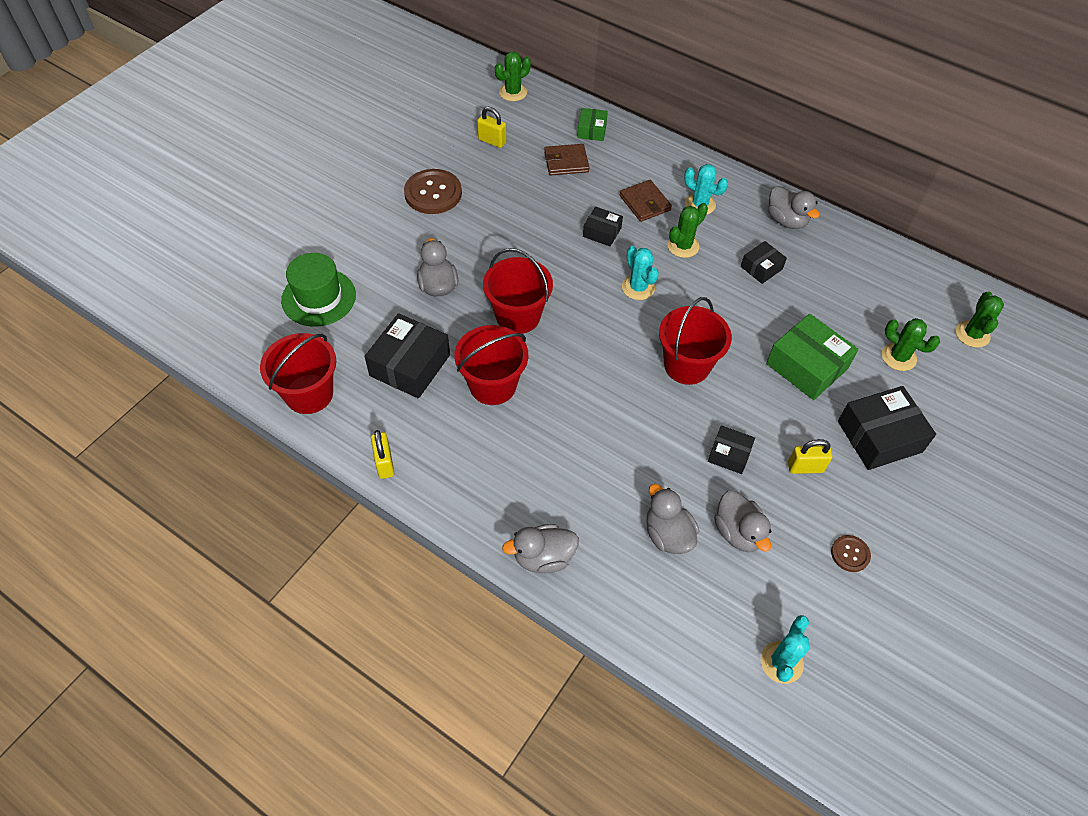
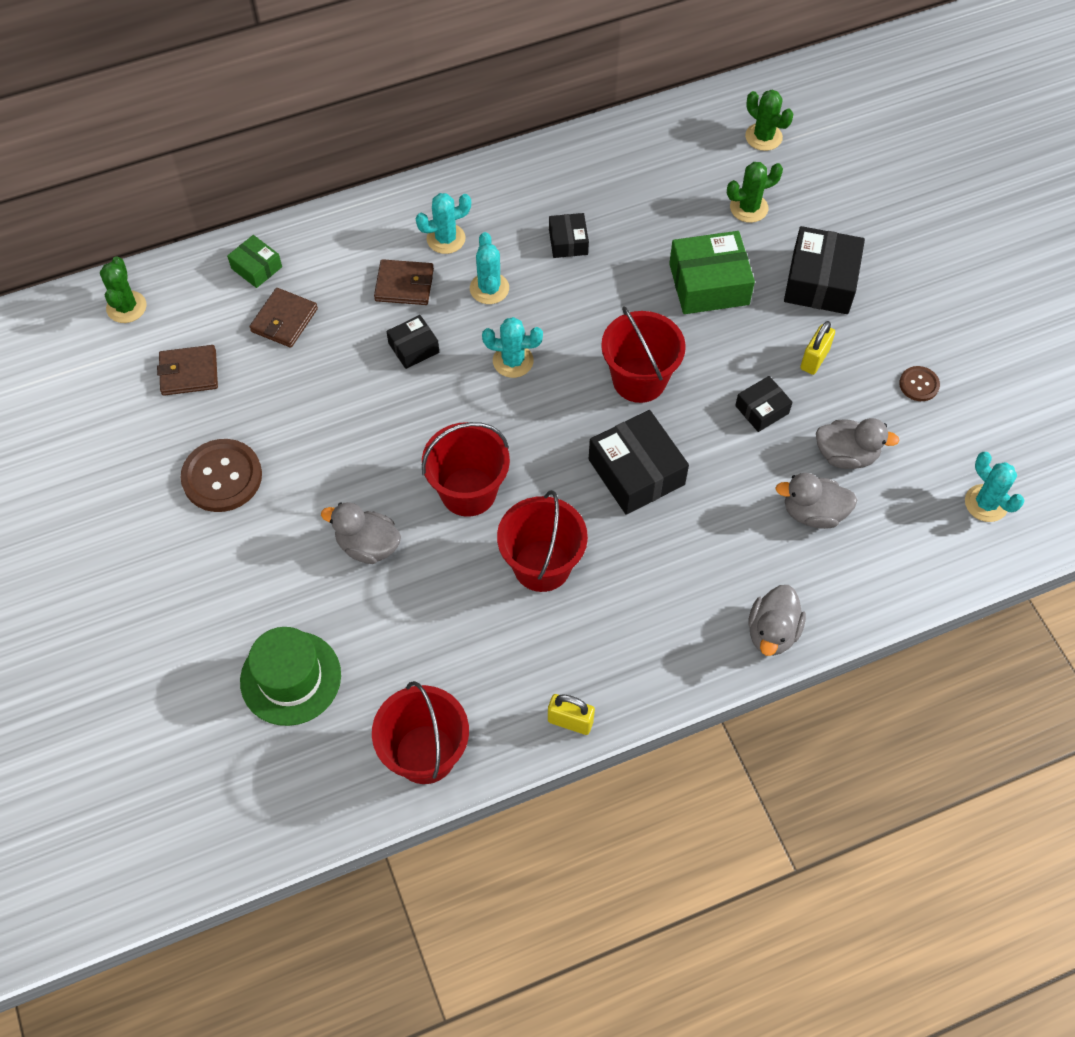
camera: 55 degrees left, 5 degrees up
(410, 365) = (459, 631): black box -> black box (636, 472)
(492, 141) = (189, 373): yellow padlock -> brown wallet
(683, 246) = (489, 288): green cactus -> turquoise cactus
(786, 220) = (525, 181): grey duck -> none

